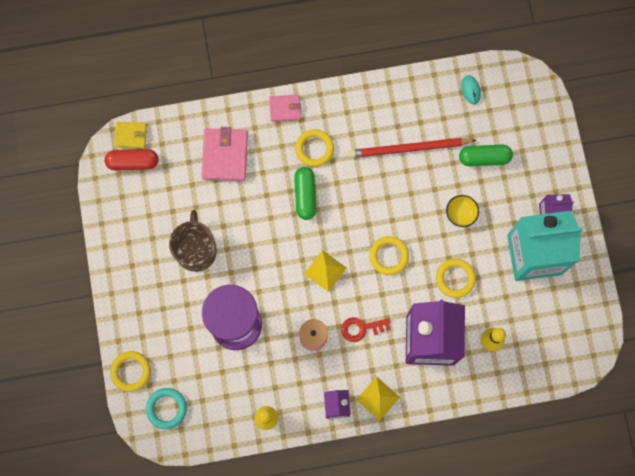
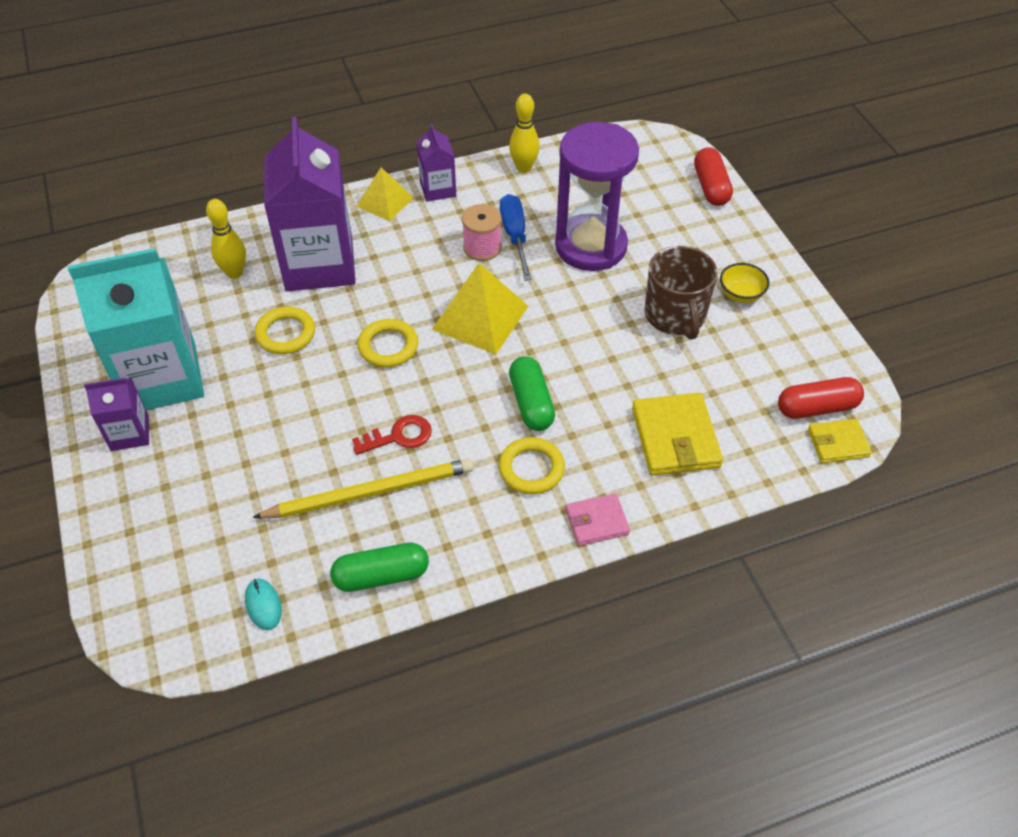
camera: 170 degrees right, 25 degrees down
(131, 371) = (711, 187): yellow ring -> red capsule
(166, 408) = (652, 162): turquoise ring -> none
(225, 155) = (675, 438): pink wallet -> yellow wallet
(288, 343) = (515, 236): none -> blue screwdriver
(325, 270) = (480, 317): yellow pyramid -> yellow pyramid, size x1.58
(361, 328) = (417, 264): red key -> red key (398, 436)
(409, 148) = (370, 492): red pencil -> yellow pencil
(460, 214) = (279, 413): yellow bowl -> yellow bowl (740, 295)
(484, 158) = (239, 497): green capsule -> green capsule (381, 576)

